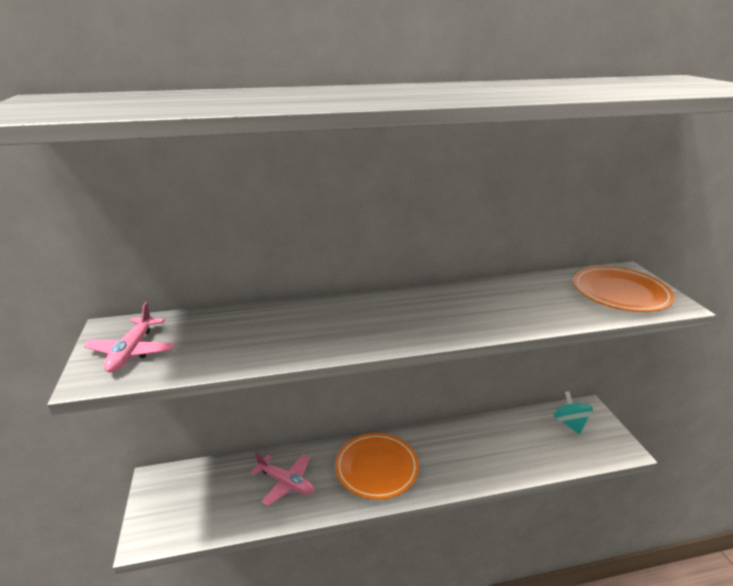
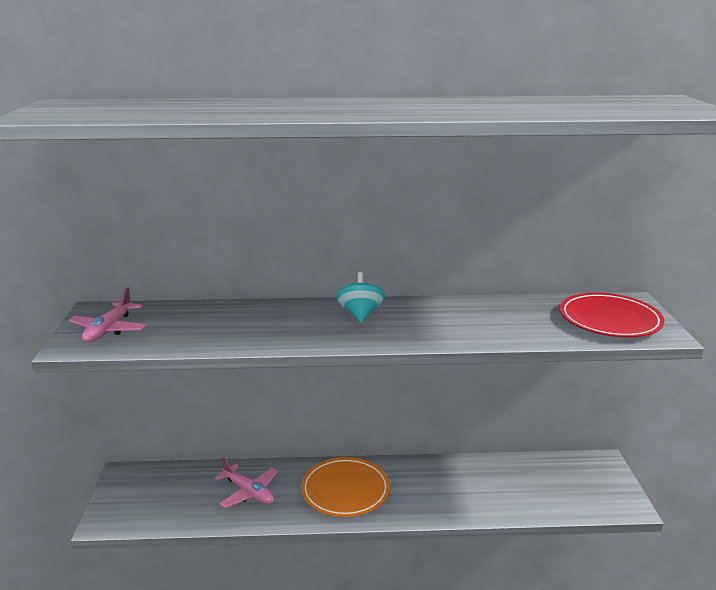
camera: 10 degrees right, 5 degrees down
(570, 423) = (575, 474): turquoise spinning top -> turquoise spinning top (360, 314)
(620, 293) = (609, 320): orange plate -> red plate

